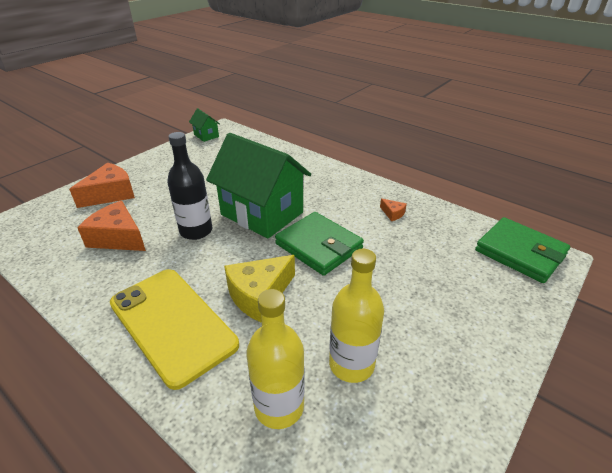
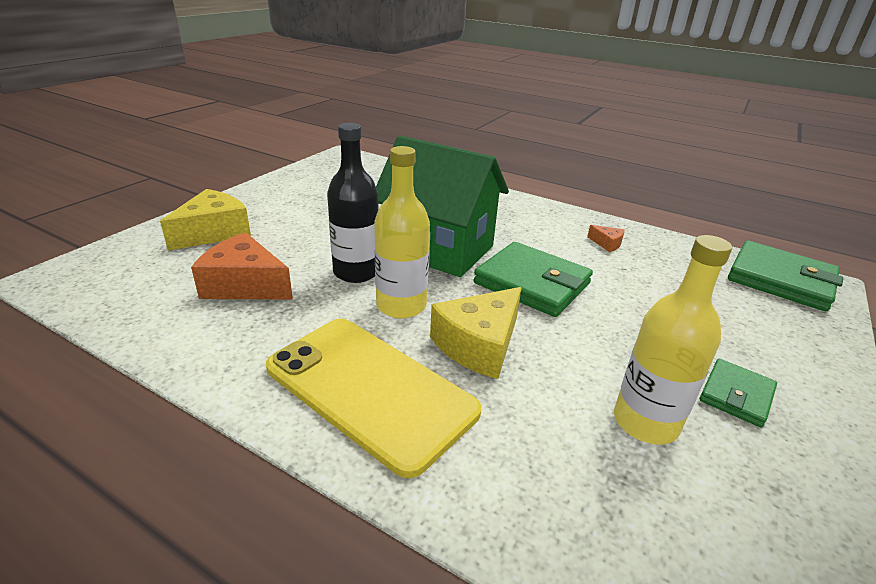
camera: 10 degrees left, 5 degrees down
(111, 194) = (214, 232): orange cheese -> yellow cheese
(206, 135) = (324, 164): green house -> none
(279, 407) = (574, 486): yellow bottle -> yellow bottle (401, 306)
(430, 349) = (736, 395): none -> green wallet

